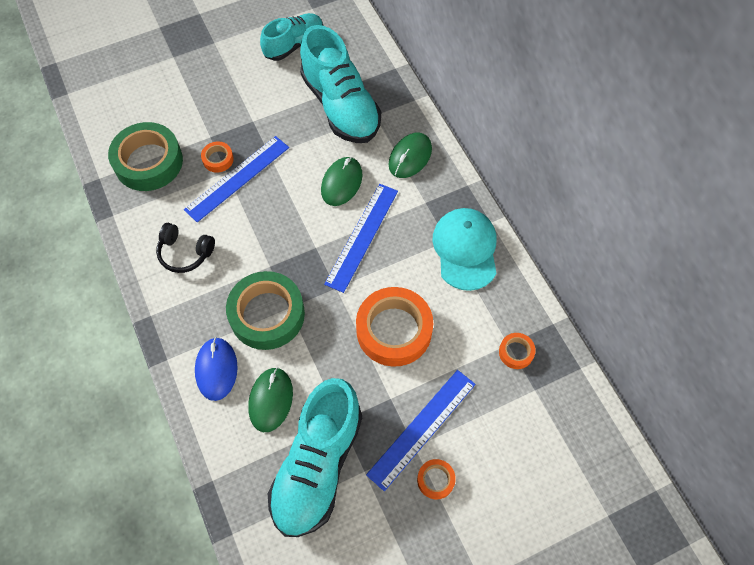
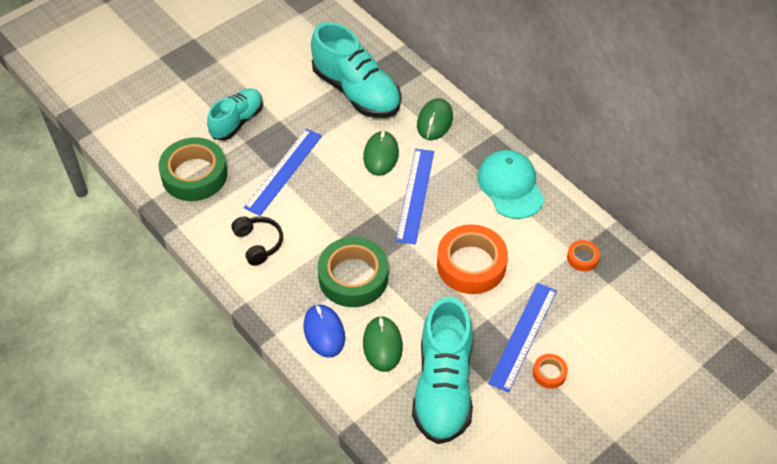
camera: 15 degrees left, 10 degrees down
(185, 253) = (258, 243): black headphones -> black headphones turned 120 degrees counterclockwise
(218, 159) = (259, 159): orange tape -> none
(294, 45) = (294, 48): turquoise shoe -> turquoise shoe (237, 121)

